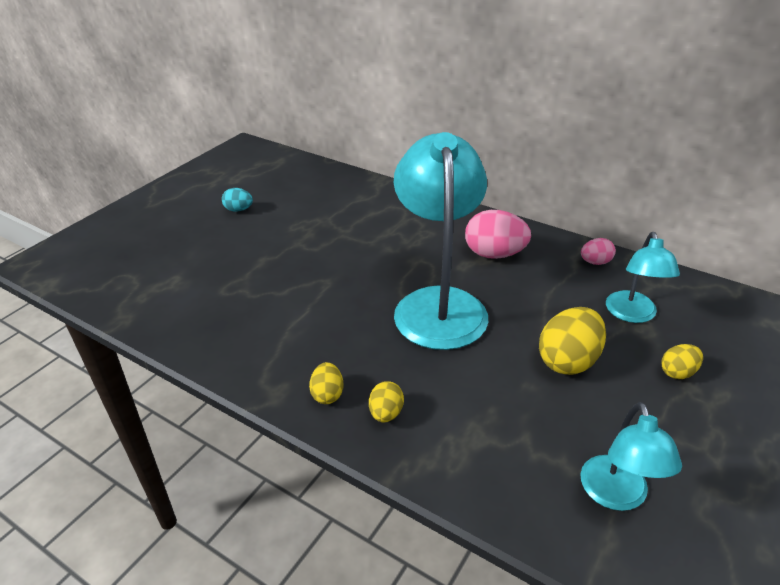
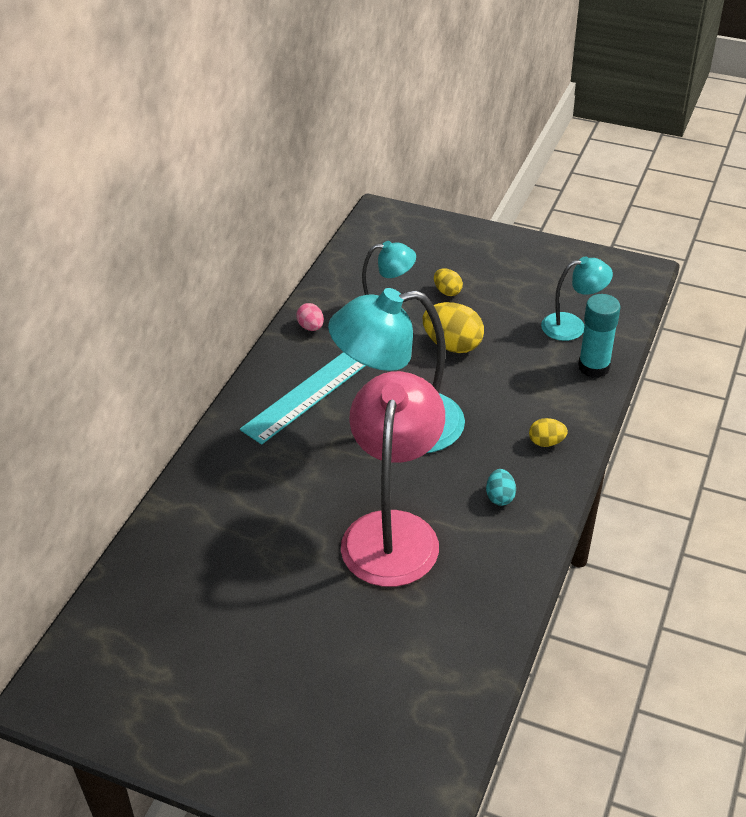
camera: 100 degrees left, 5 degrees up
(238, 210) = (247, 640): turquoise egg -> turquoise egg (500, 497)
(305, 284) = (393, 531): none -> pink lamp
(327, 394) = (539, 481): yellow egg -> none
(494, 254) = (310, 393): pink egg -> turquoise ruler
(521, 499) = (594, 367): none -> turquoise glue stick

